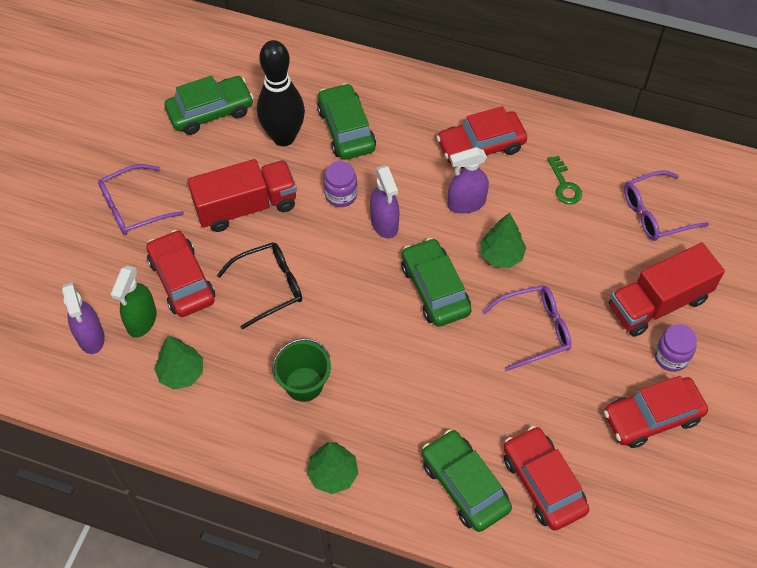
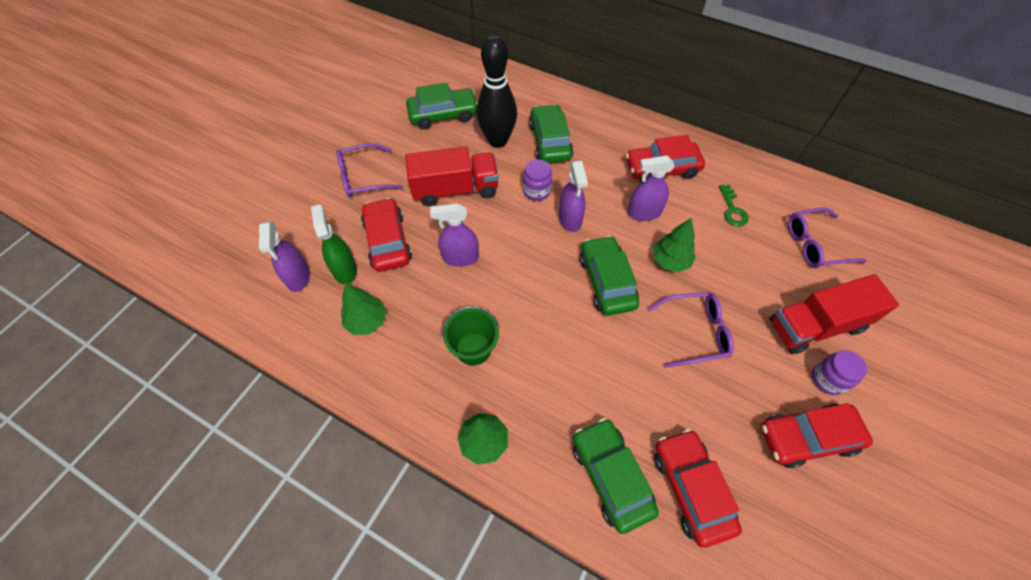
camera: 10 degrees right, 0 degrees up
(142, 320) = (345, 270): green spray bottle -> green spray bottle turned 135 degrees clockwise
(269, 287) = (460, 257): black glasses -> purple spray bottle

